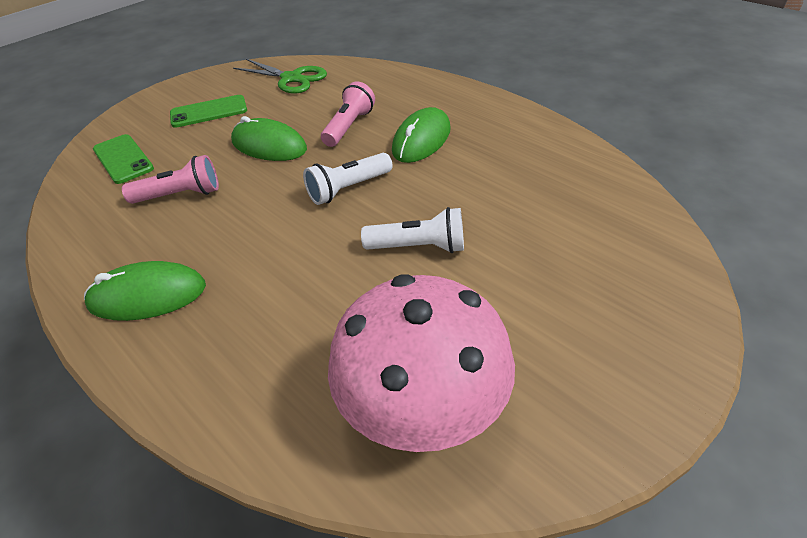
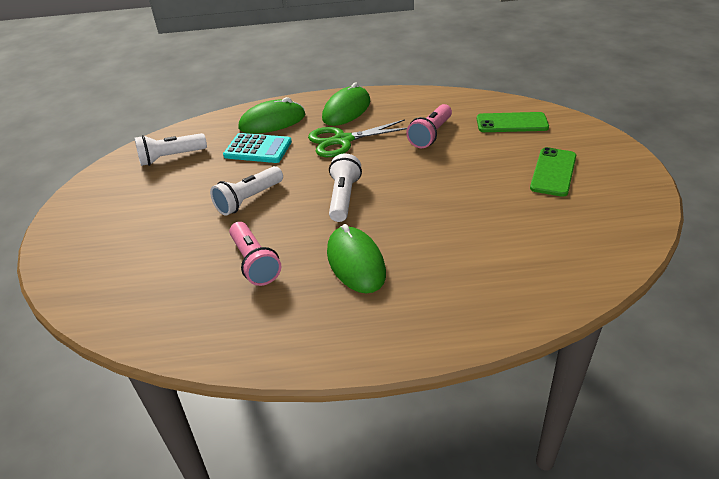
camera: 130 degrees right, 5 degrees down
(269, 145) = (452, 184): green mouse -> green mouse (272, 122)
(291, 78) = (581, 238): green scissors -> green scissors (342, 140)
(316, 316) = (258, 149): none -> turquoise calculator
(349, 126) = (431, 233): pink flashlight -> pink flashlight (254, 263)
(422, 404) = (171, 157): pink mushroom -> white flashlight

